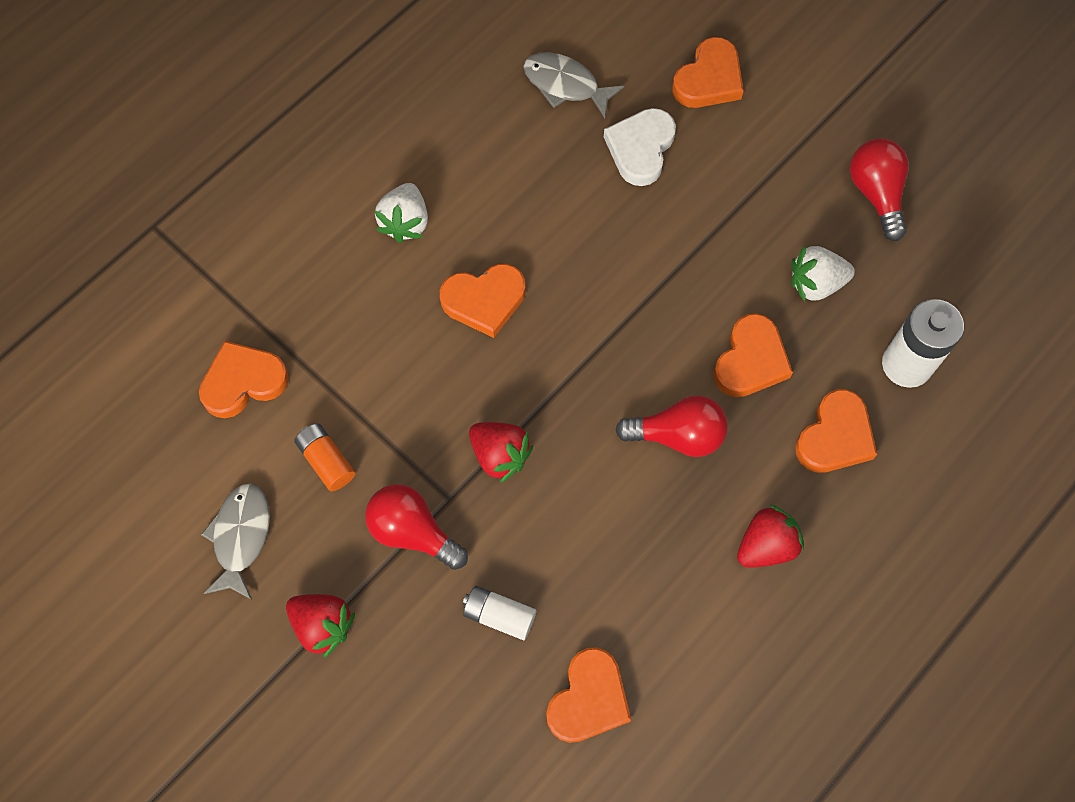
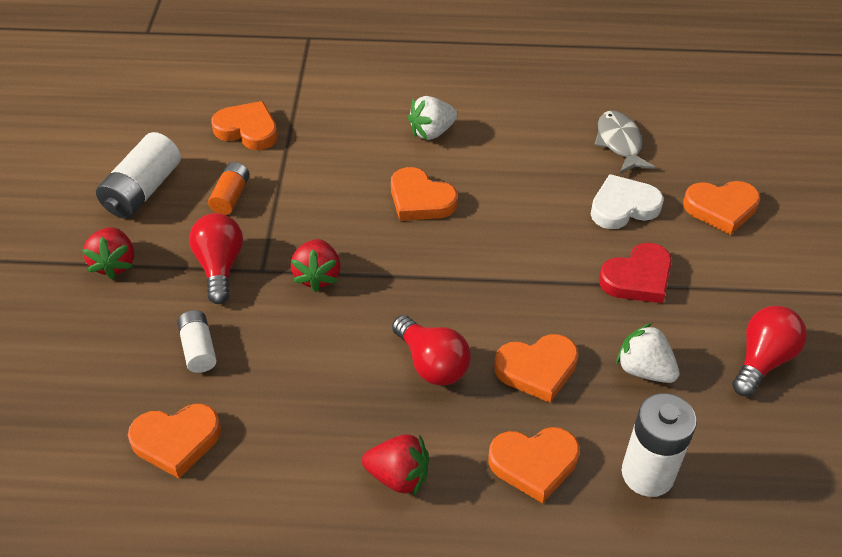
camera: 50 degrees right, 20 degrees down
(241, 537) = (143, 190): grey fish -> white battery
(725, 207) = (637, 278): none -> red heart

